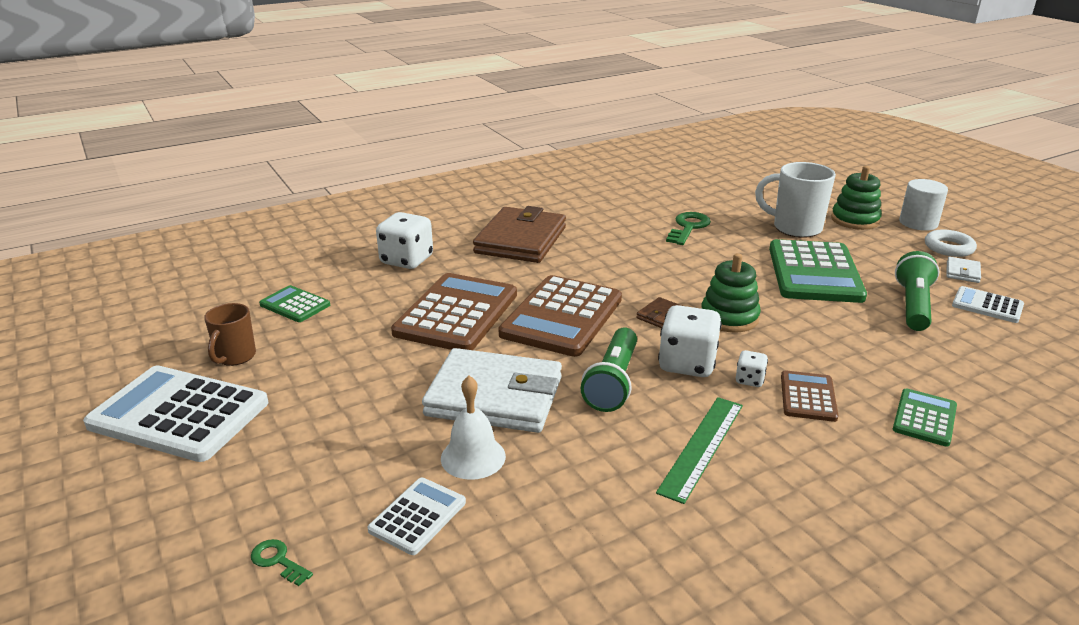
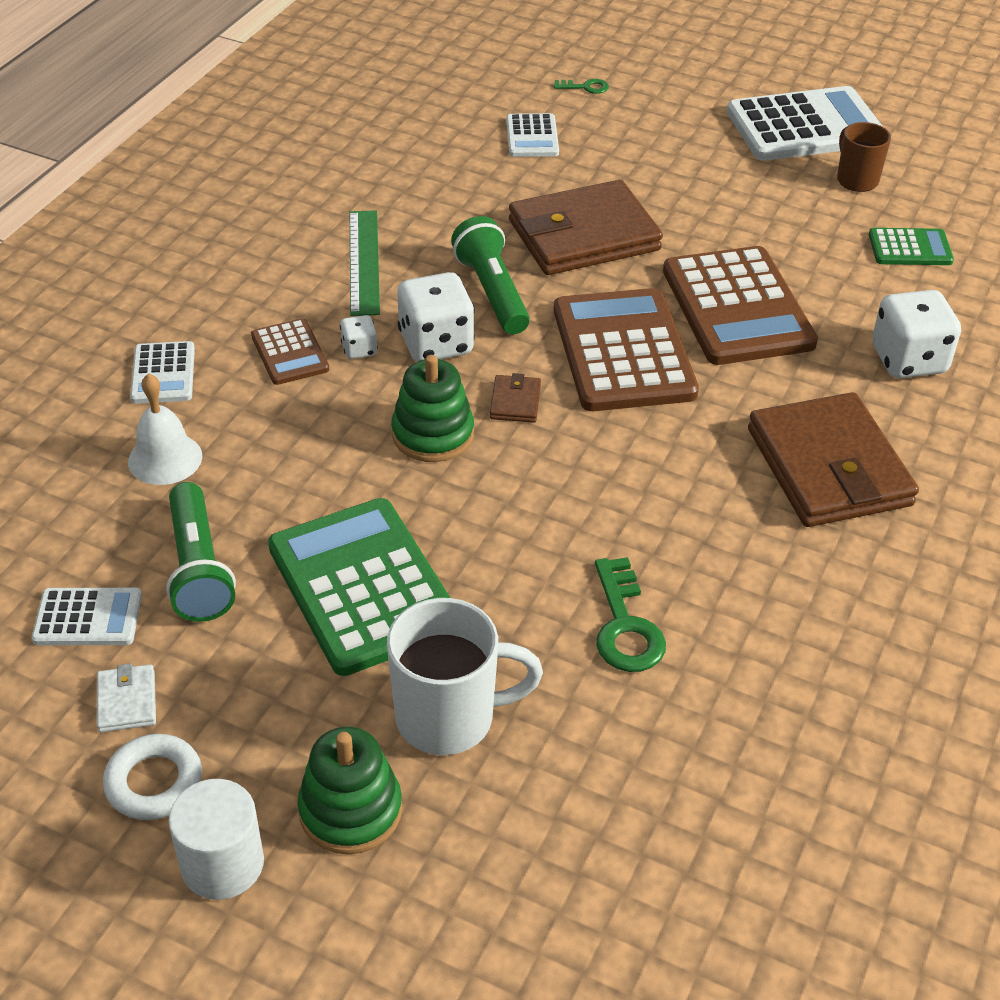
camera: 145 degrees right, 15 degrees up
(473, 457) = (541, 184): white bell -> white bell (165, 458)
(494, 397) = (583, 235): white wallet -> brown wallet
(924, 418) = (163, 374): green calculator -> white calculator

